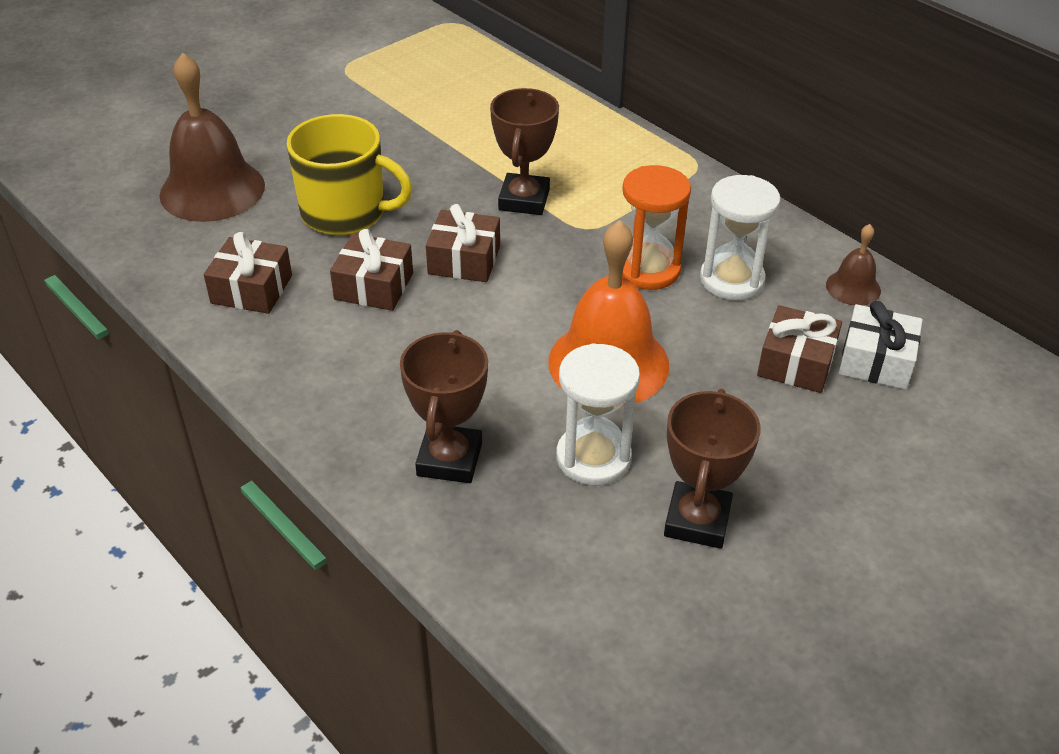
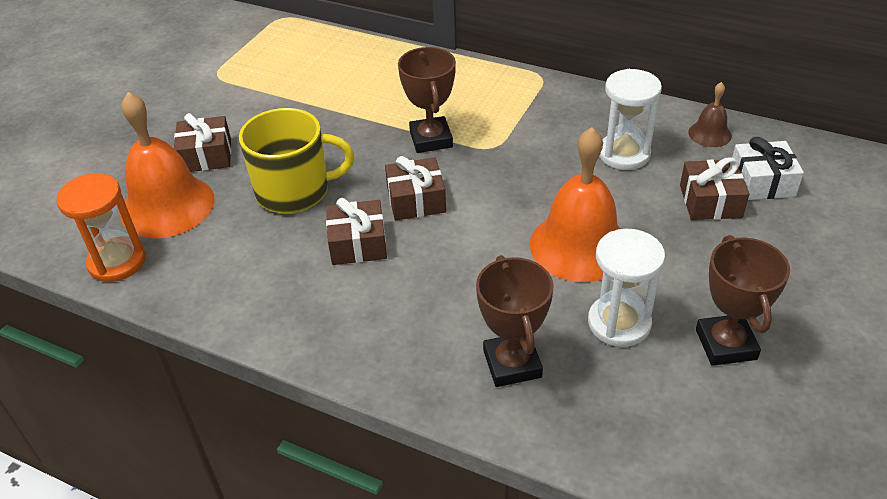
camera: 20 degrees left, 0 degrees up
(212, 190) = (167, 206): brown bell -> orange bell
(251, 289) = (256, 279): brown gift -> brown gift (206, 155)
(648, 269) = (559, 165): orange hourglass -> orange hourglass (117, 262)

